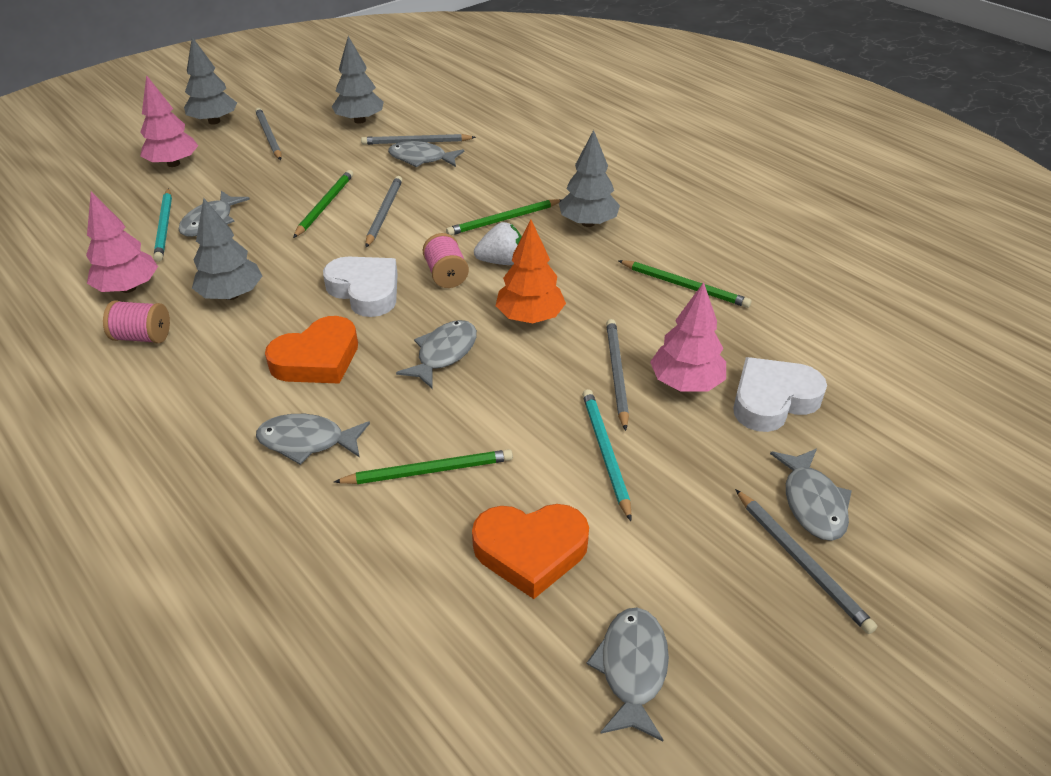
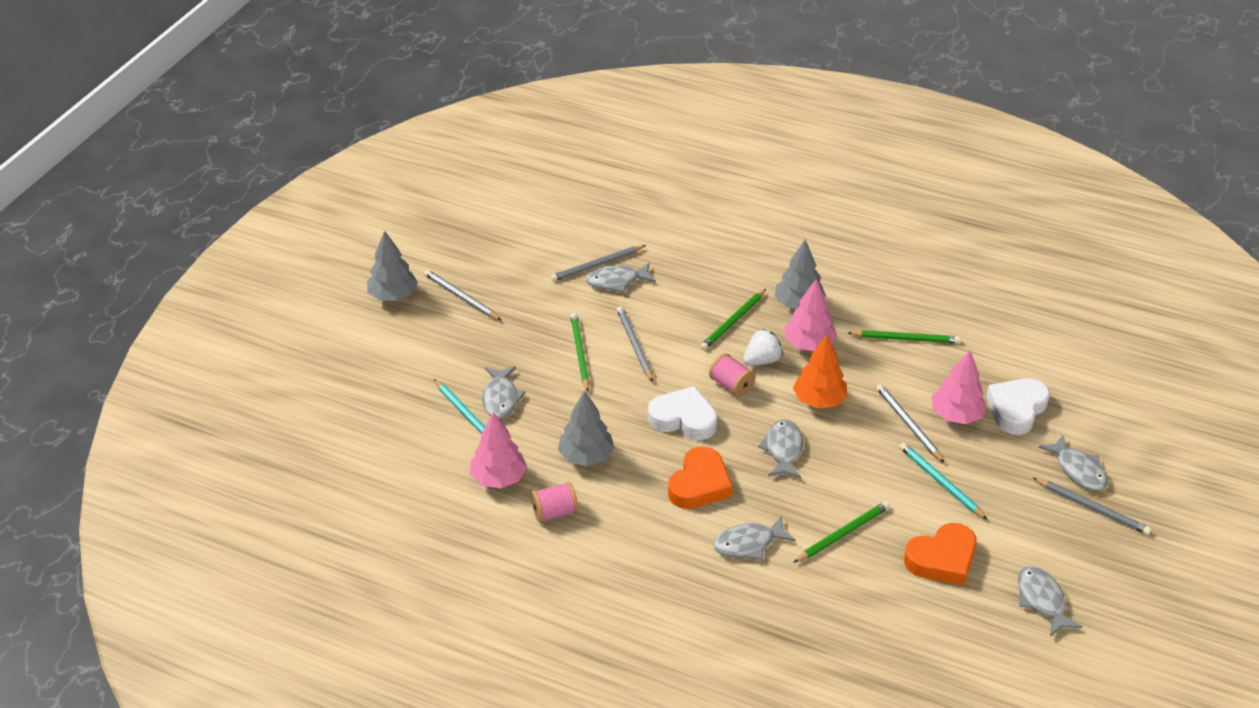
camera: 25 degrees left, 0 degrees up
(173, 164) = (406, 352): pink tree -> pink tree (809, 344)
(360, 121) = (526, 255): grey tree -> none

